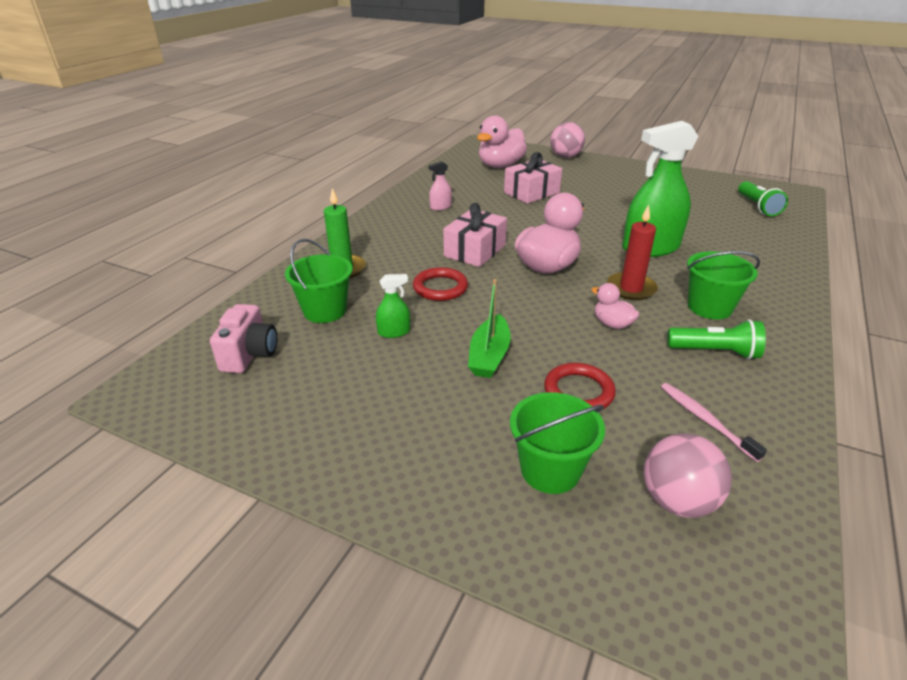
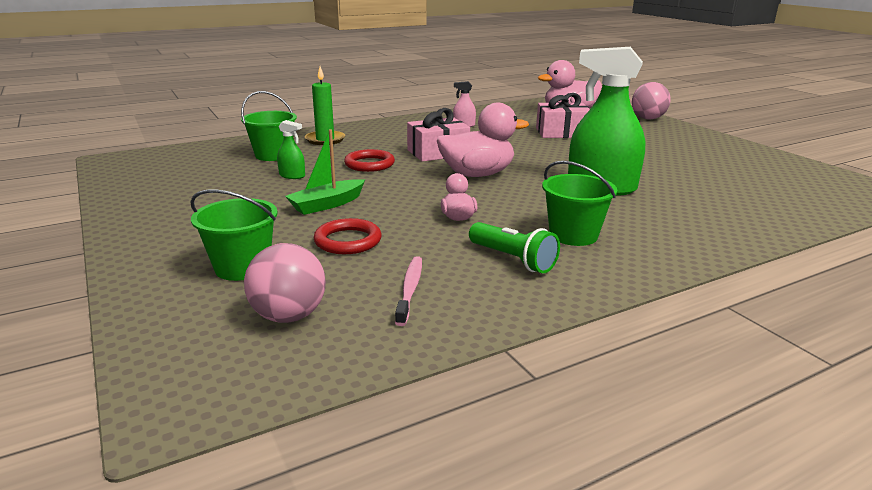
camera: 35 degrees right, 10 degrees down
(249, 354) = (194, 161): pink camera -> none
(631, 288) = (522, 204): red candle -> none
(757, 207) = (801, 191): green flashlight -> none

